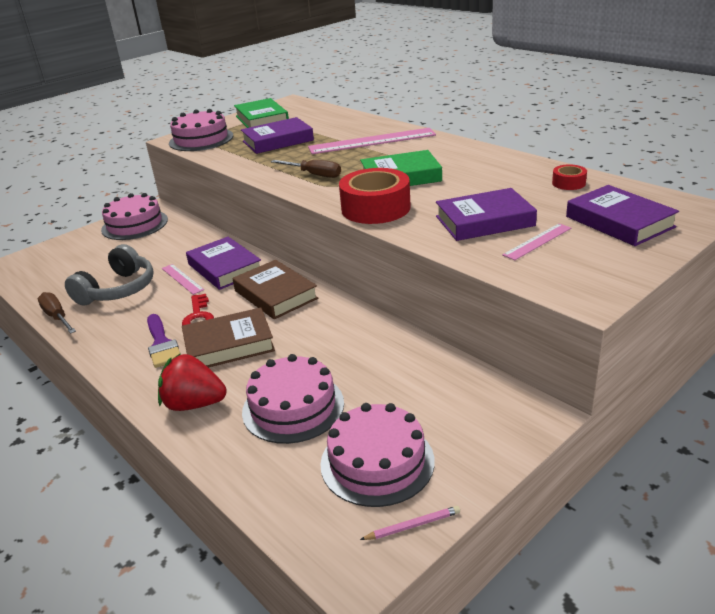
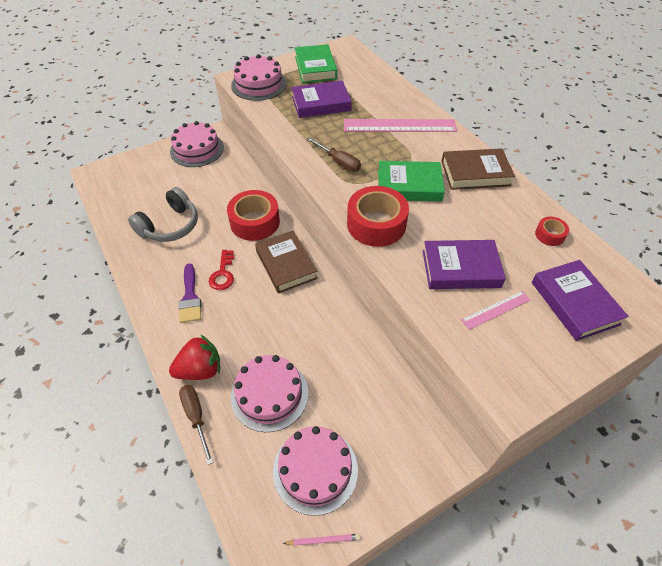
camera: 10 degrees right, 20 degrees up
(57, 317) = (121, 245): brown screwdriver -> brown screwdriver (196, 417)
(182, 279) = (220, 226): pink ruler -> none
(194, 404) = (200, 370): red strawberry -> red strawberry turned 135 degrees clockwise
(225, 268) = (255, 222): purple book -> red tape
(229, 345) = (238, 313): brown book -> brown book (475, 173)

